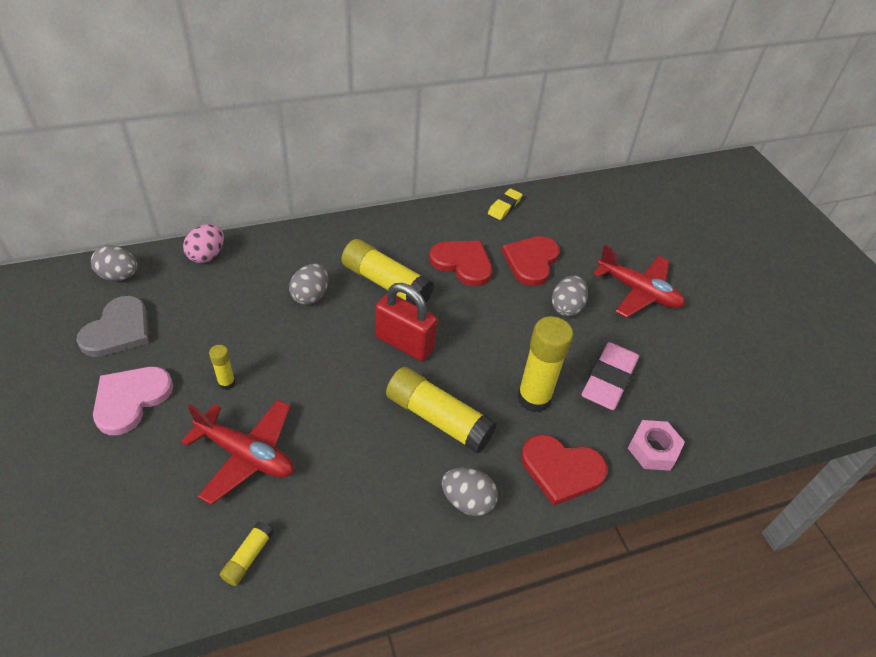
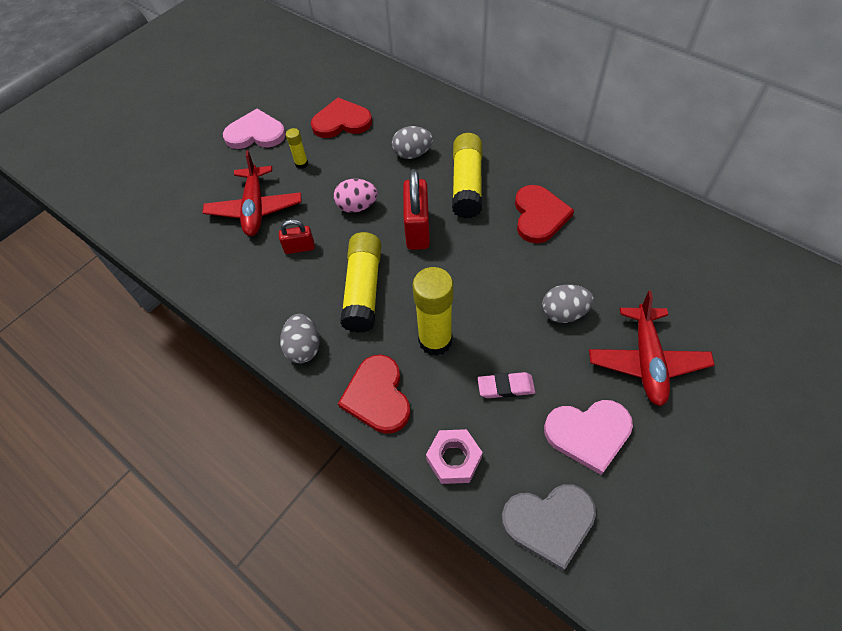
camera: 65 degrees right, 10 degrees up
(118, 330) = (300, 93): grey heart -> grey heart (549, 522)
(119, 276) = (342, 63): grey egg -> none
(207, 255) = (397, 85): pink egg -> pink egg (357, 206)
(248, 557) = (186, 256): yellow glue stick -> none
(341, 442) = (299, 248): none -> red padlock
(504, 206) = (644, 204): yellow eraser -> none
(531, 261) = (594, 259): red heart -> red heart (341, 121)
(609, 380) = (505, 387): pink eraser -> pink eraser, size x0.58
(677, 357) = (588, 433): none -> pink heart

